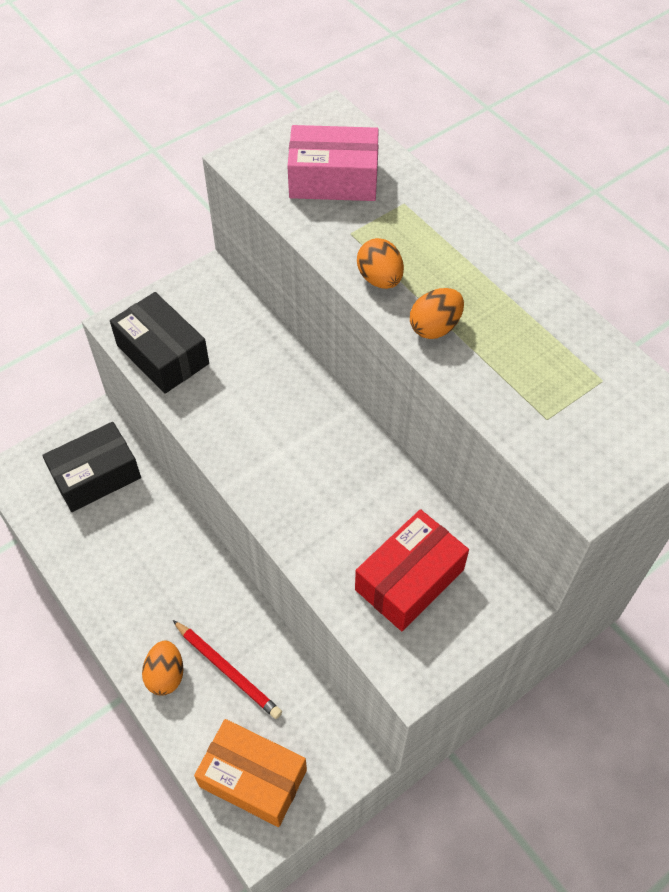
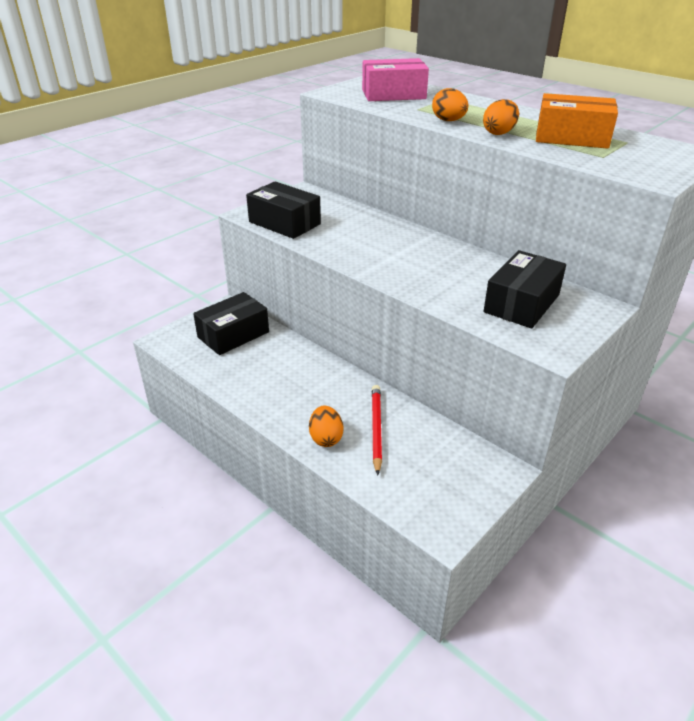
camera: 10 degrees left, 20 degrees down
(227, 670) = (376, 429): red pencil -> red pencil turned 120 degrees counterclockwise
(253, 778) = (424, 493): orange box -> orange box (571, 137)
(409, 579) = (521, 303): red box -> black box

